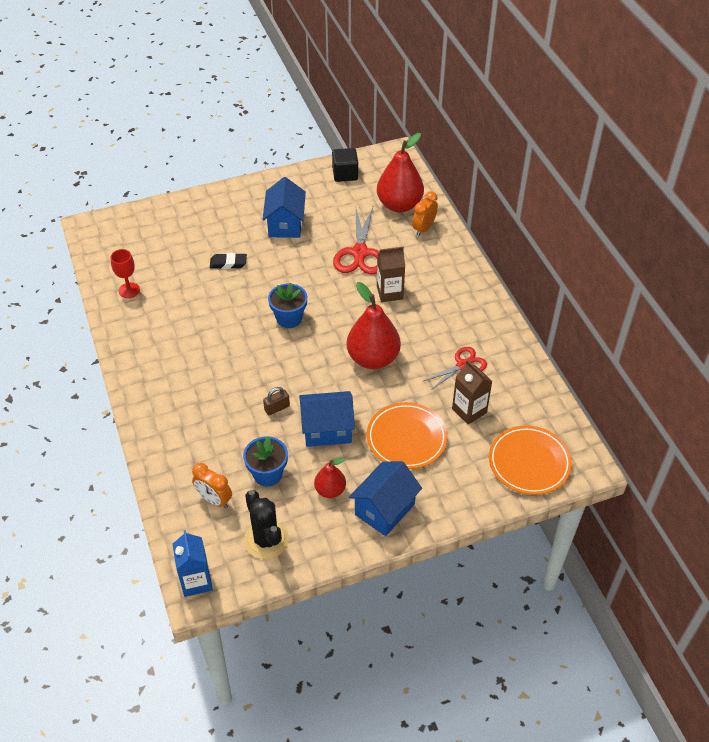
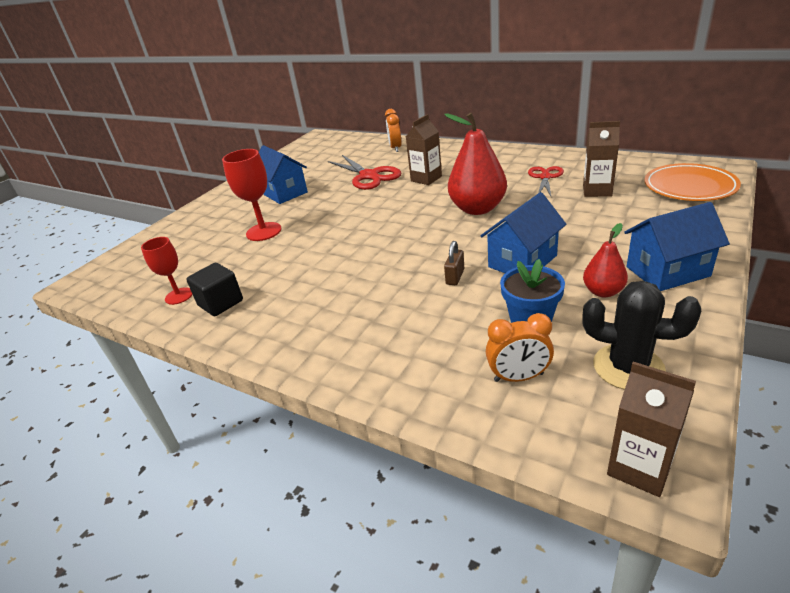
camera: 35 degrees left, 15 degrees down
(196, 581) = (639, 467): blue carton -> brown carton
(228, 263) = (264, 232): black eraser -> red goblet
(289, 318) = (370, 228): blue flower pot -> none
(345, 174) = (295, 156): black cube -> black cube (220, 303)
(384, 509) = (667, 271): blue house -> blue house turned 75 degrees clockwise
(399, 205) = (359, 148): red pear -> none
(406, 438) = (589, 227): orange plate -> none

